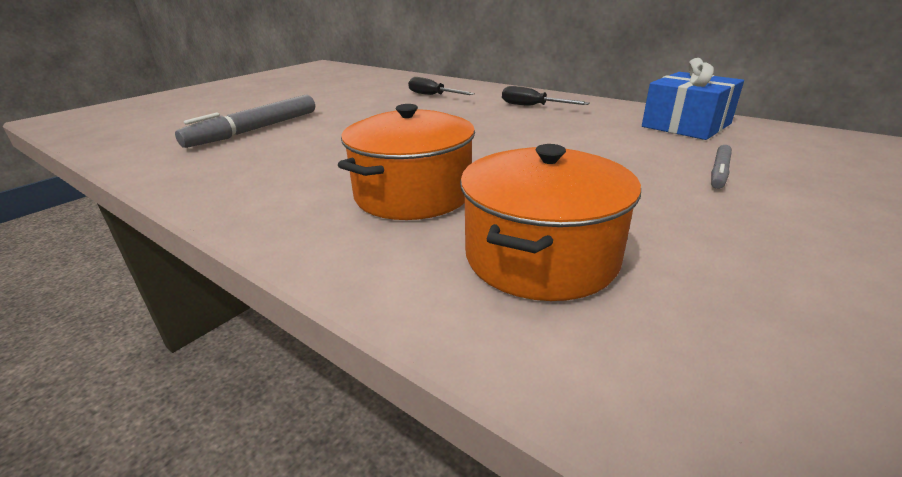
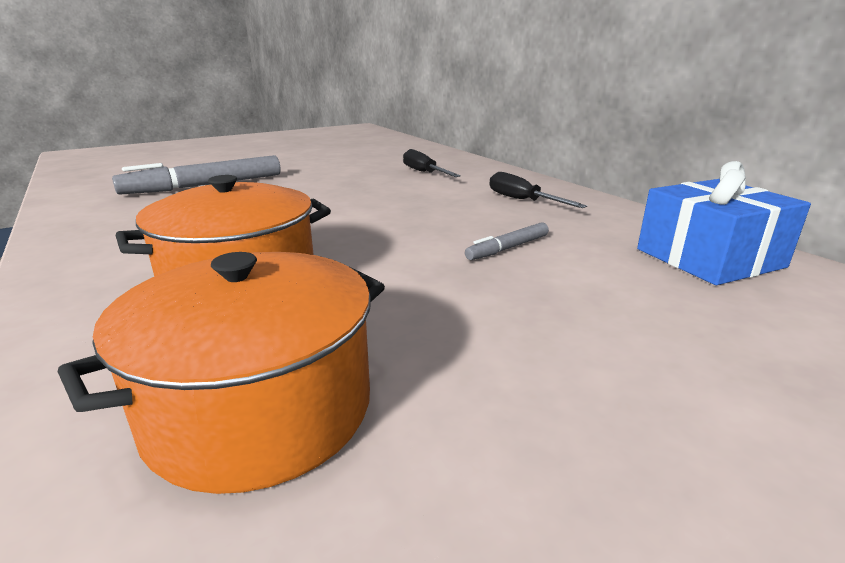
camera: 20 degrees right, 5 degrees down
(719, 172) = (678, 341): grey marker -> grey marker (508, 248)

